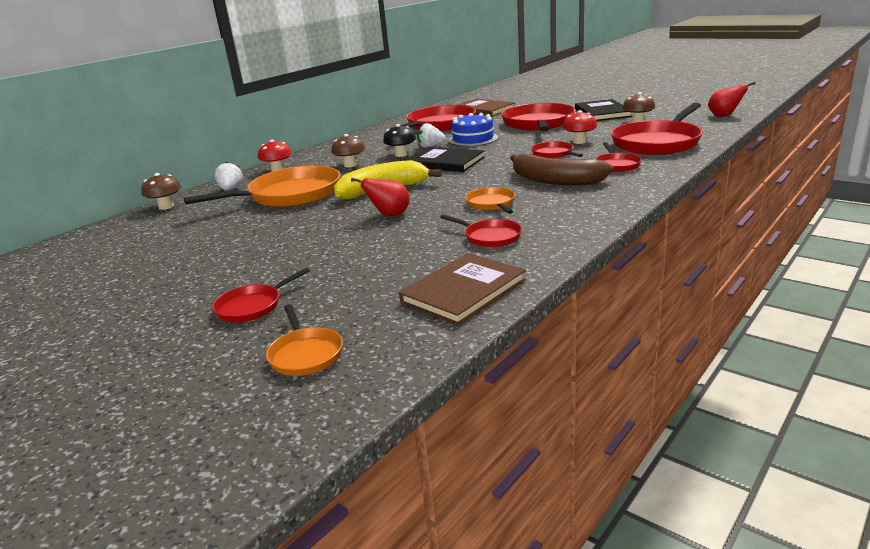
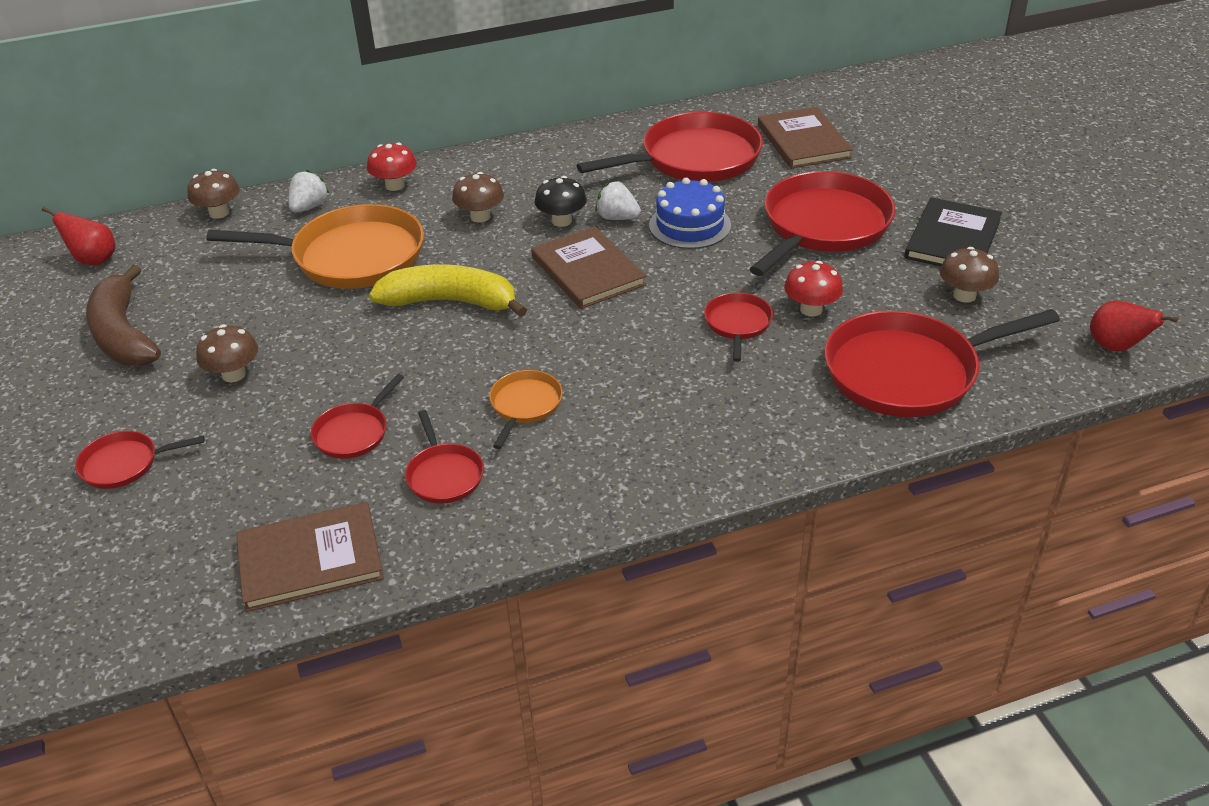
camera: 30 degrees right, 15 degrees up
(279, 251) = (234, 374): none -> brown mushroom
(305, 354) = (95, 570): orange pan -> none
(390, 215) = (400, 365): red pear -> red pear (94, 260)
(445, 162) = (588, 271): black book -> brown book
(555, 180) = (656, 394): brown banana -> brown banana (124, 334)
(616, 165) = (776, 400): red pan -> red pan (353, 433)

